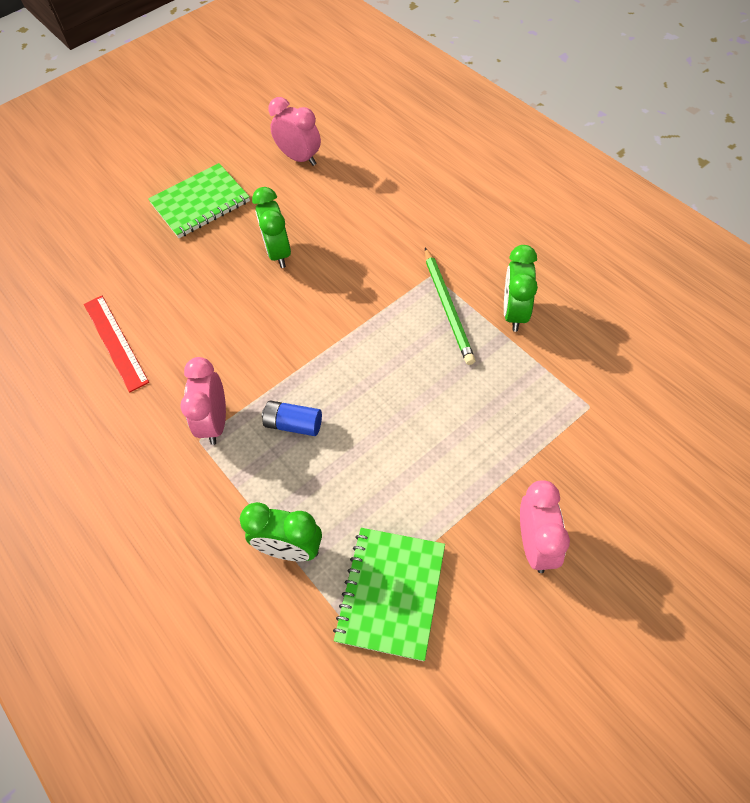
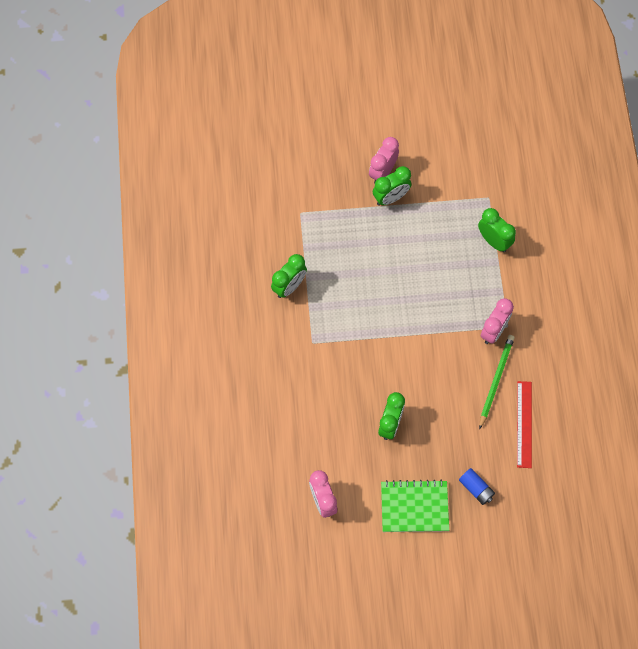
camera: 150 degrees left, 10 degrees up
(293, 424) = (453, 302): blue battery -> blue battery (476, 488)
(390, 593) = (461, 194): green notebook -> none
(448, 307) = (321, 315): green pencil -> green pencil (495, 381)
(490, 512) = (390, 198): none -> green clock

